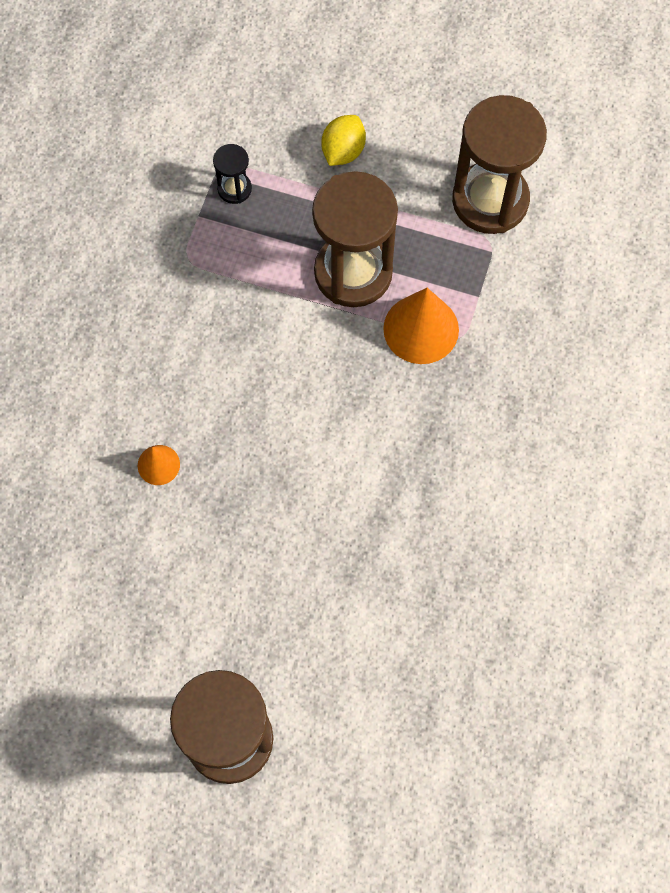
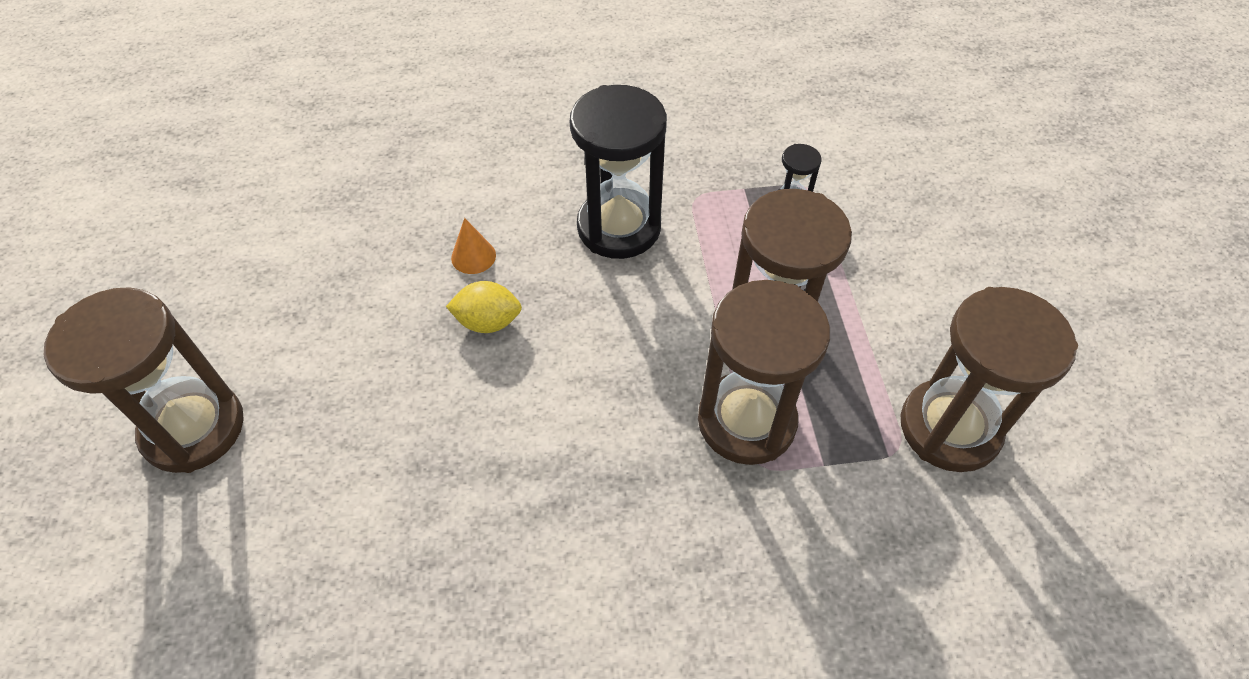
camera: 65 degrees right, 15 degrees down
(189, 335) = (619, 227): none -> black hourglass
(343, 151) = (897, 270): yellow lemon -> yellow lemon (488, 322)
(421, 329) = (746, 421): orange cone -> brown hourglass

